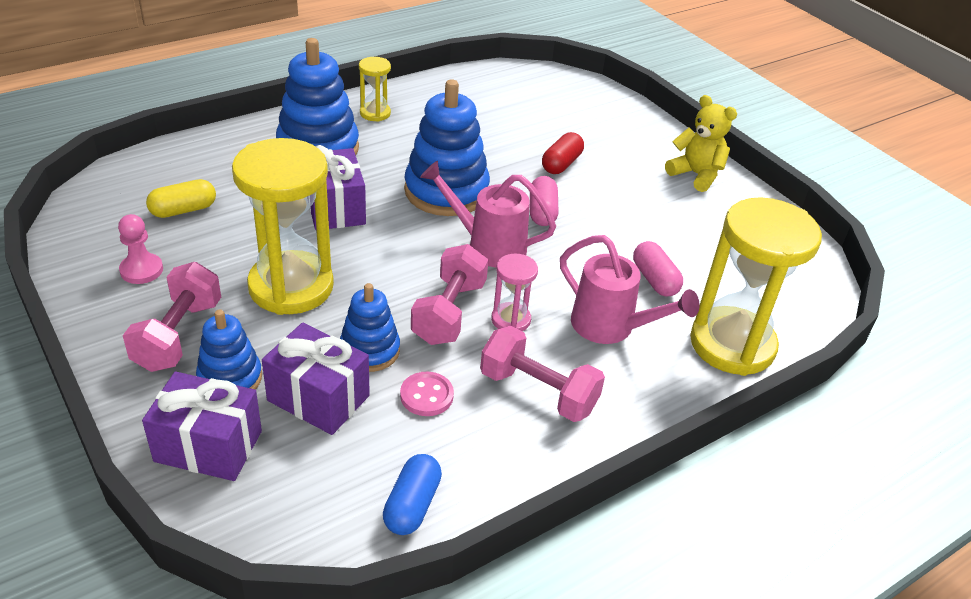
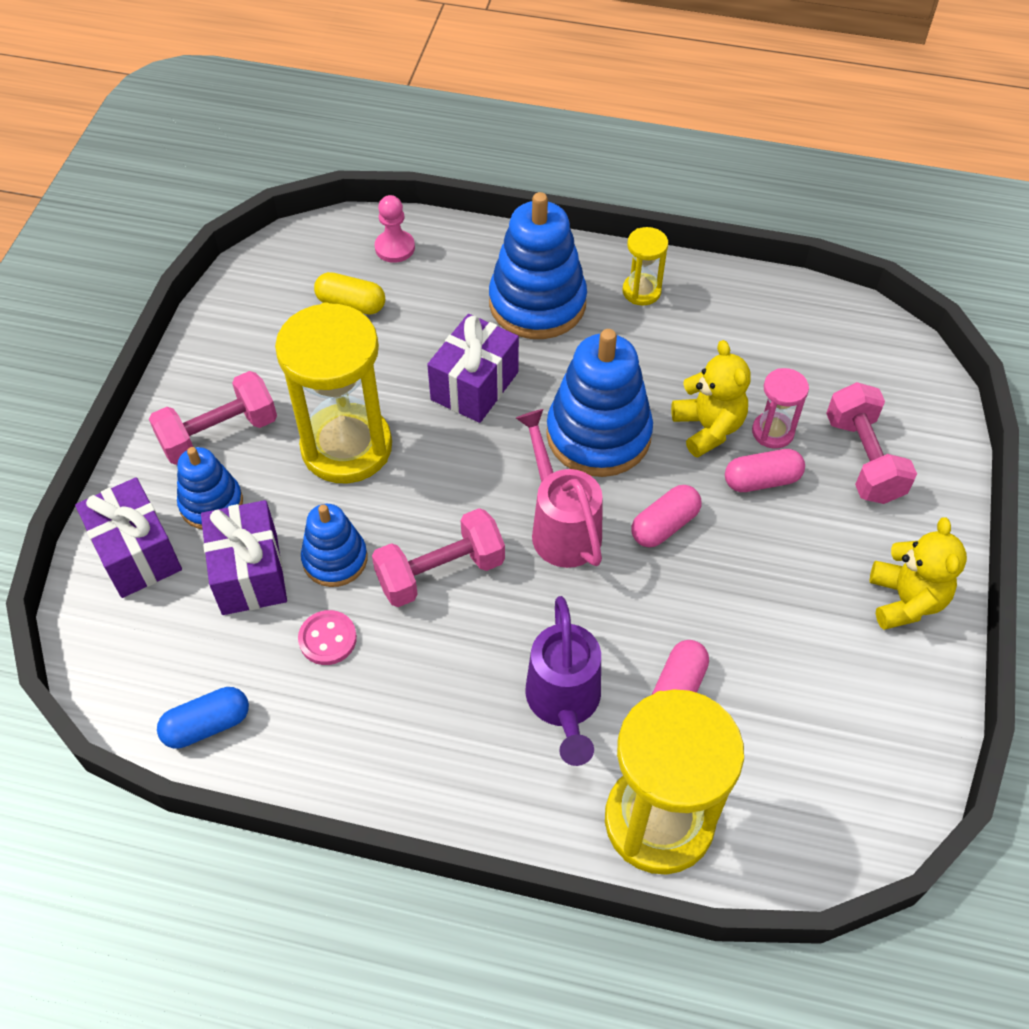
camera: 50 degrees right, 15 degrees up
(141, 270) = (258, 348): pink pawn -> pink pawn (395, 248)
(501, 156) = (708, 428): none -> yellow teddy bear
(511, 320) = (484, 622): pink hourglass -> pink hourglass (772, 432)
(538, 392) = (418, 712): pink dumbbell -> pink dumbbell (863, 459)
(561, 164) = (761, 480): red capsule -> pink capsule
(610, 327) = (564, 703): pink watering can -> purple watering can

